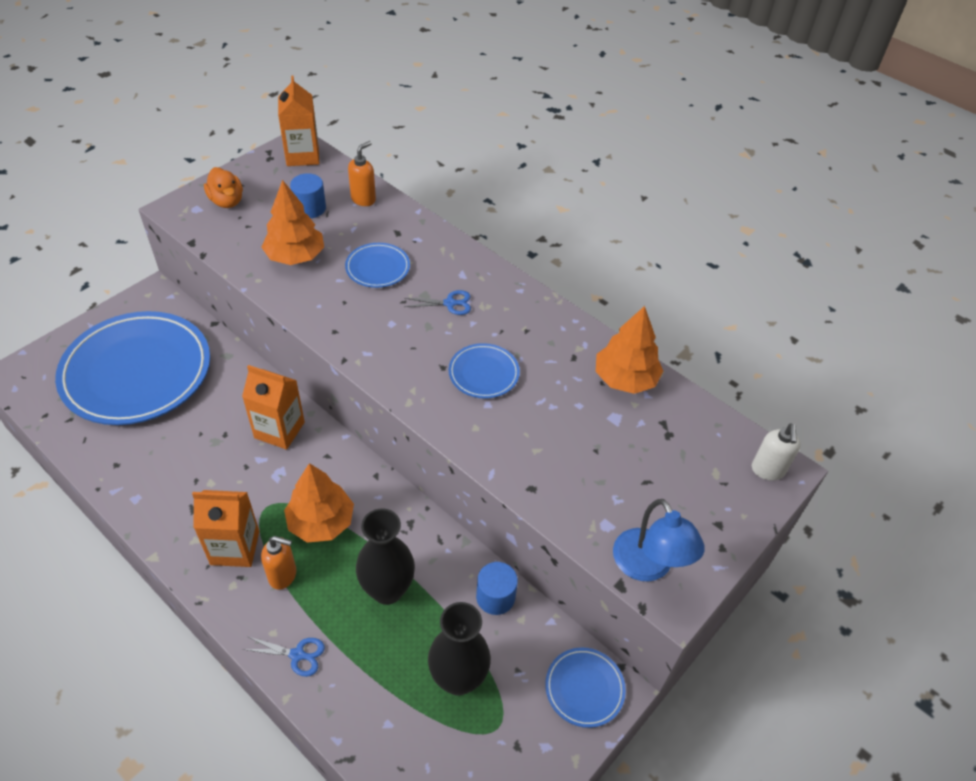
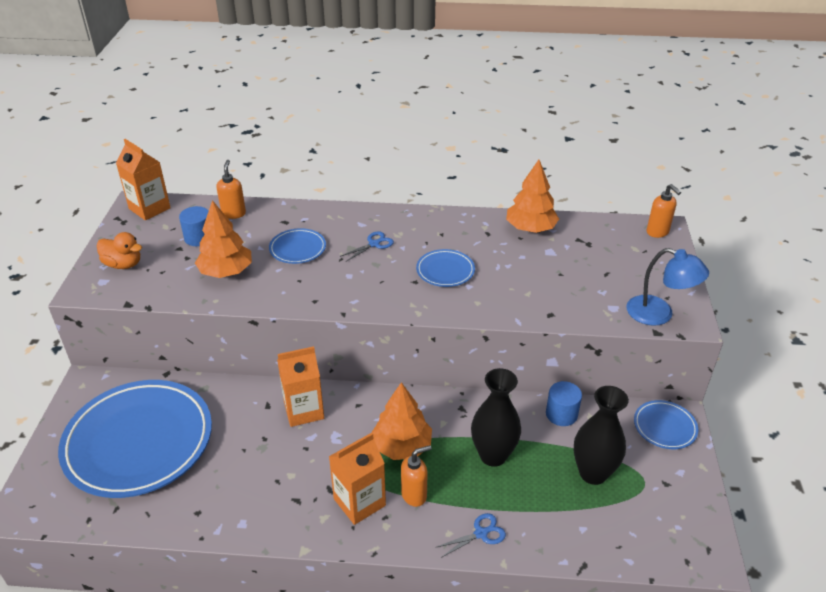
camera: 35 degrees left, 10 degrees down
(767, 470) = (657, 232): white soap dispenser -> orange soap dispenser

